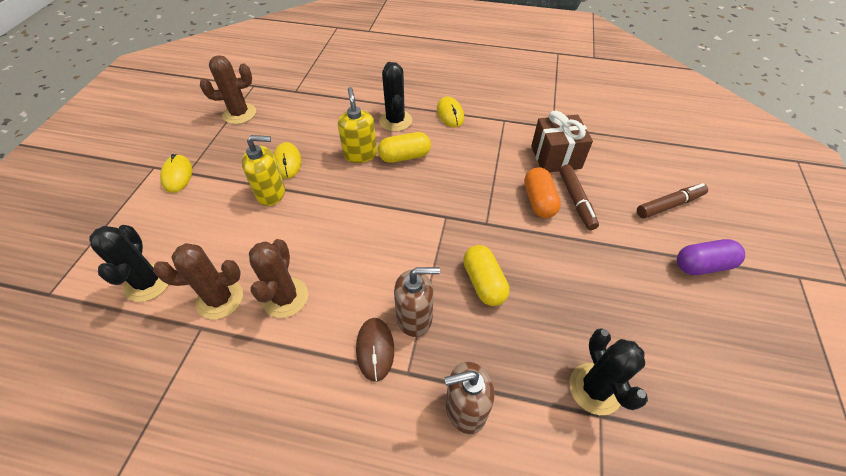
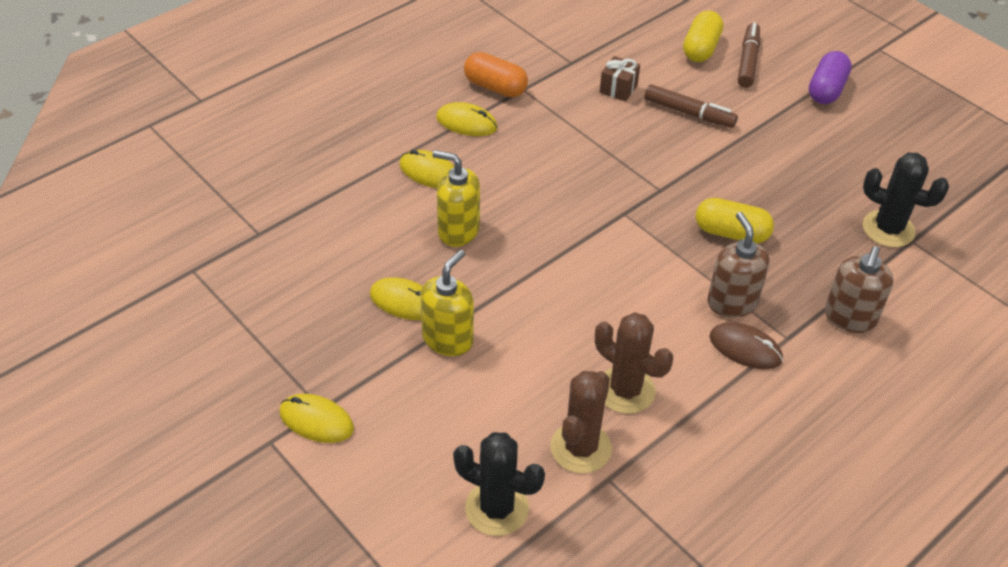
camera: 55 degrees left, 5 degrees down
(239, 114) = (247, 309): brown cactus -> none
(395, 121) = (429, 172): black cactus -> yellow mouse
(404, 156) = (501, 196): yellow capsule -> yellow capsule (701, 48)
(415, 317) = (732, 302): brown soap dispenser -> brown soap dispenser turned 45 degrees counterclockwise
(538, 201) = (666, 137): orange capsule -> orange capsule (495, 87)
(555, 157) = (618, 89): brown gift -> brown gift, size x0.57

